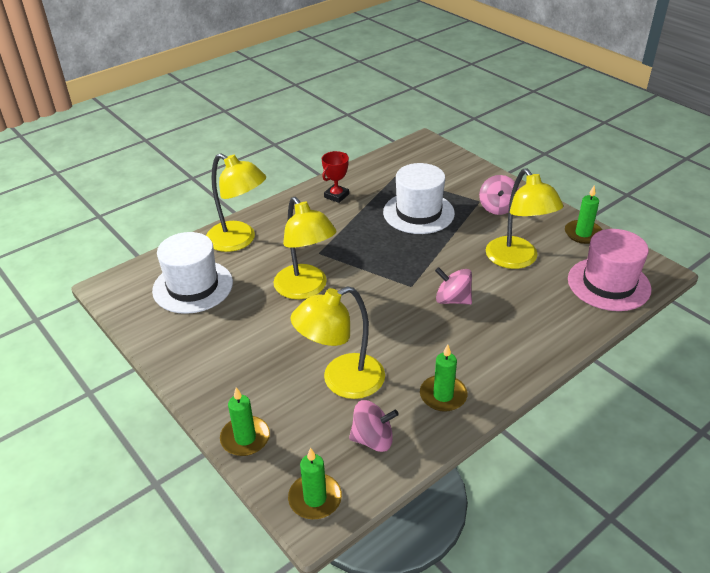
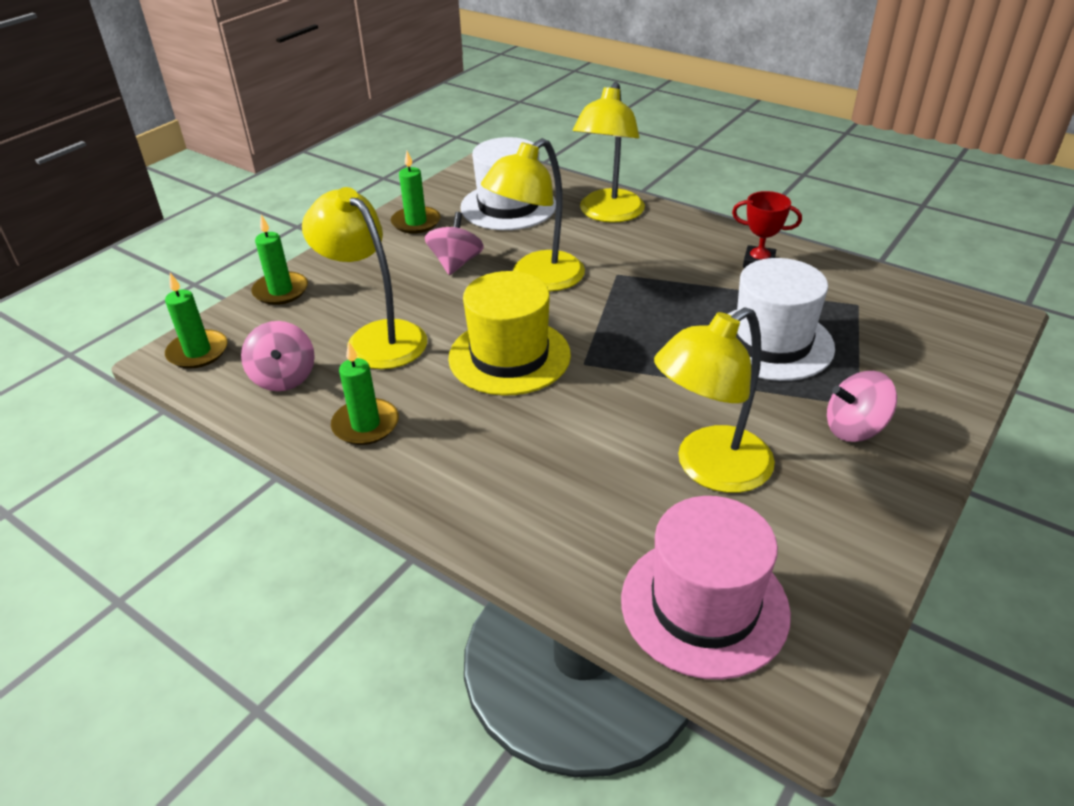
camera: 75 degrees right, 0 degrees up
(392, 316) = (509, 356): none -> yellow hat
(452, 300) = (569, 407): pink spinning top -> pink spinning top (456, 263)
(583, 234) = (852, 557): green candle -> green candle (416, 222)

